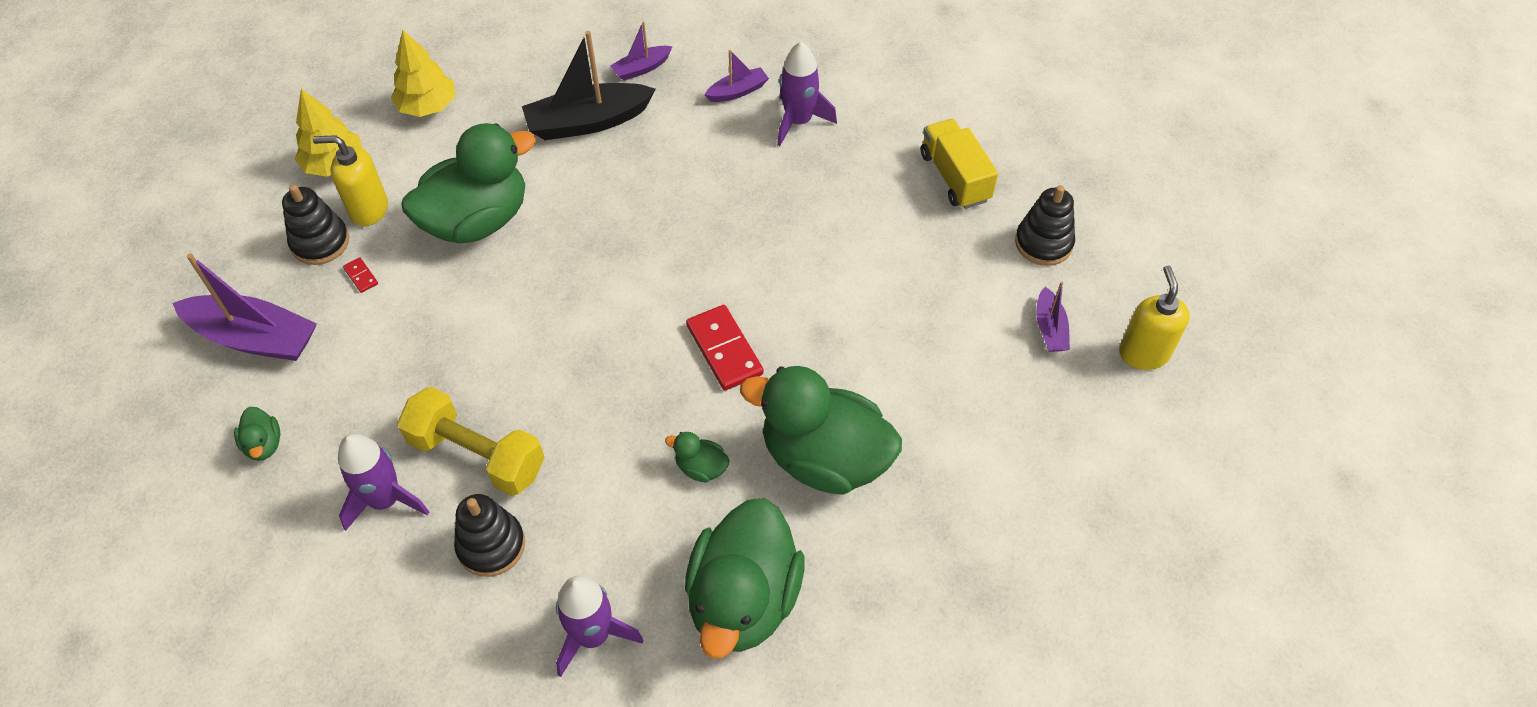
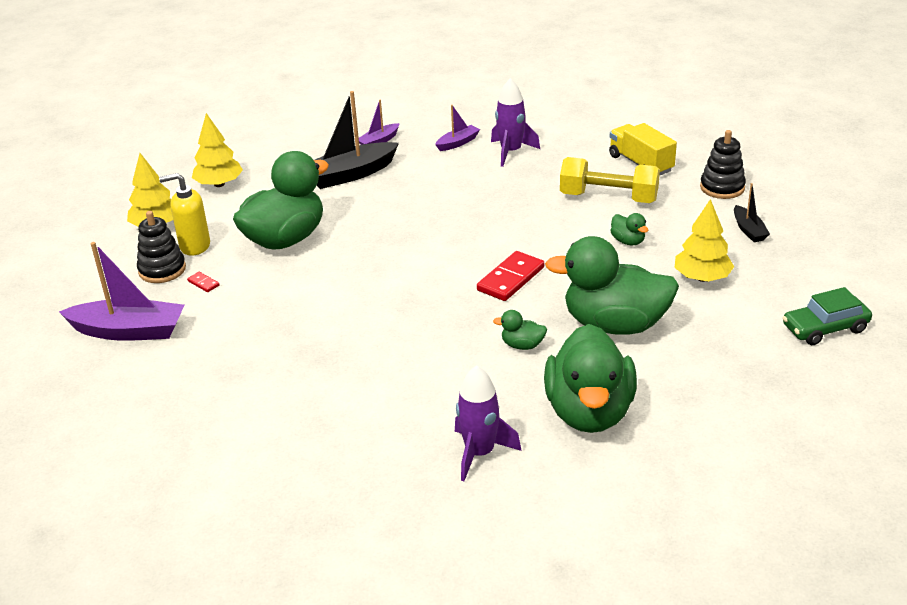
camera: 10 degrees left, 20 degrees down
(264, 444) = (161, 390): green duck -> green duck (628, 241)
(385, 500) = (276, 405): purple rocket -> none
(477, 455) = (341, 367): yellow dumbbell -> yellow dumbbell (608, 197)
(491, 545) = (374, 416): black stacking toy -> none
(724, 350) = (510, 279): red domino -> red domino turned 75 degrees clockwise
(960, 400) = (702, 277): none -> yellow tree
(1050, 328) = (749, 230): purple boat -> black boat
(1082, 525) = (825, 328): none -> green car
(1143, 353) = (823, 232): yellow soap dispenser -> none

